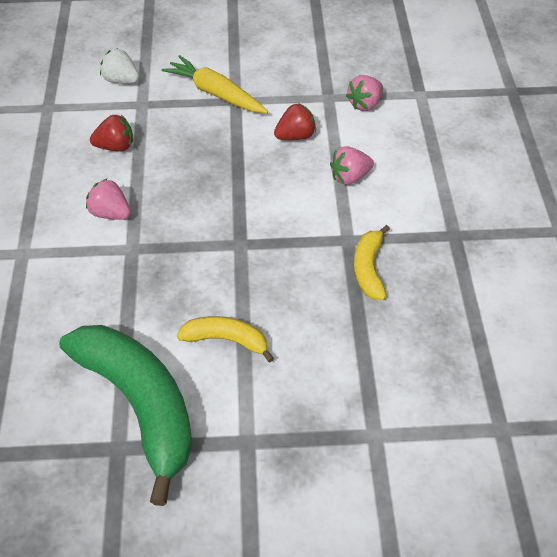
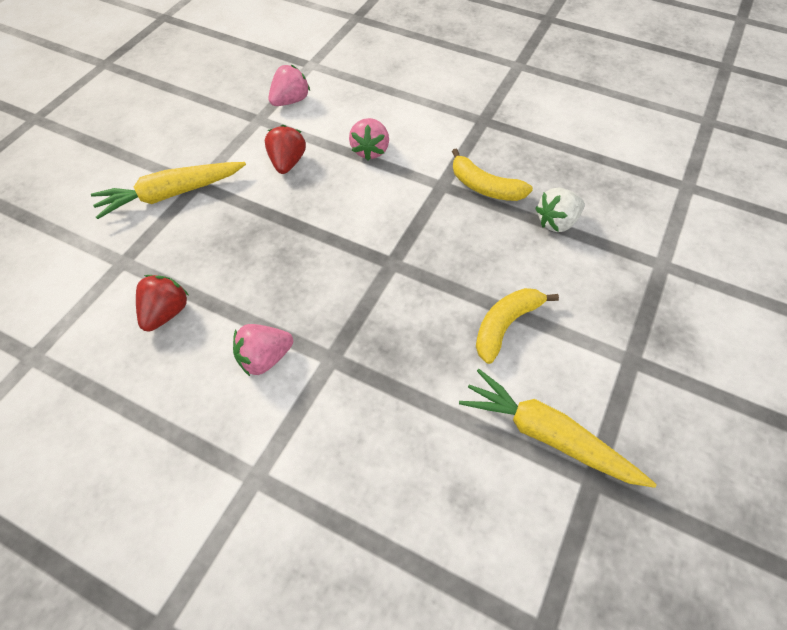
camera: 60 degrees left, 5 degrees up
(121, 80) = (65, 265): white strawberry -> white strawberry (556, 222)
(140, 404) = (548, 435): green banana -> yellow carrot
(365, 104) = (290, 101): pink strawberry -> pink strawberry turned 120 degrees counterclockwise

